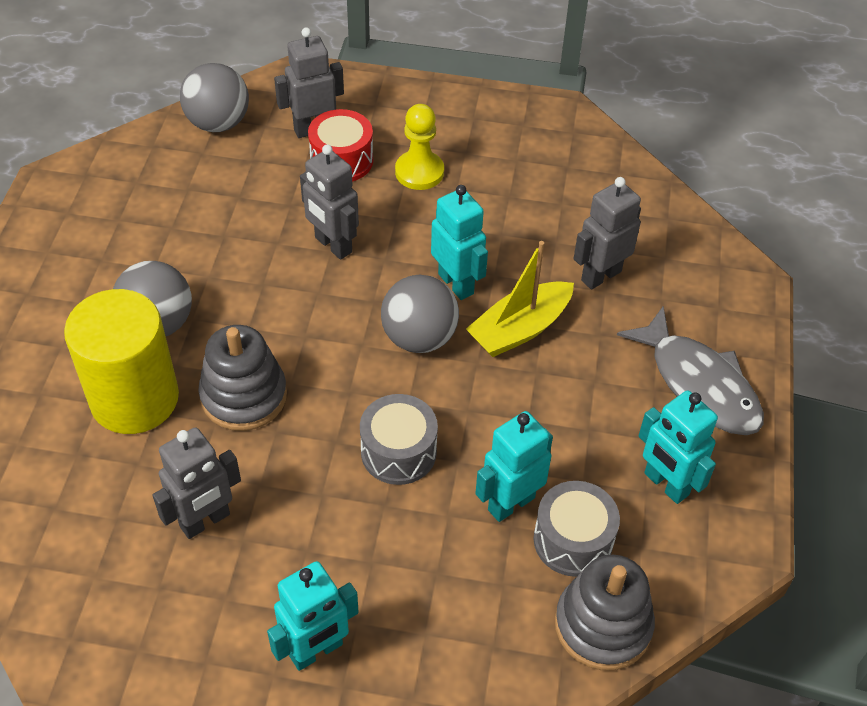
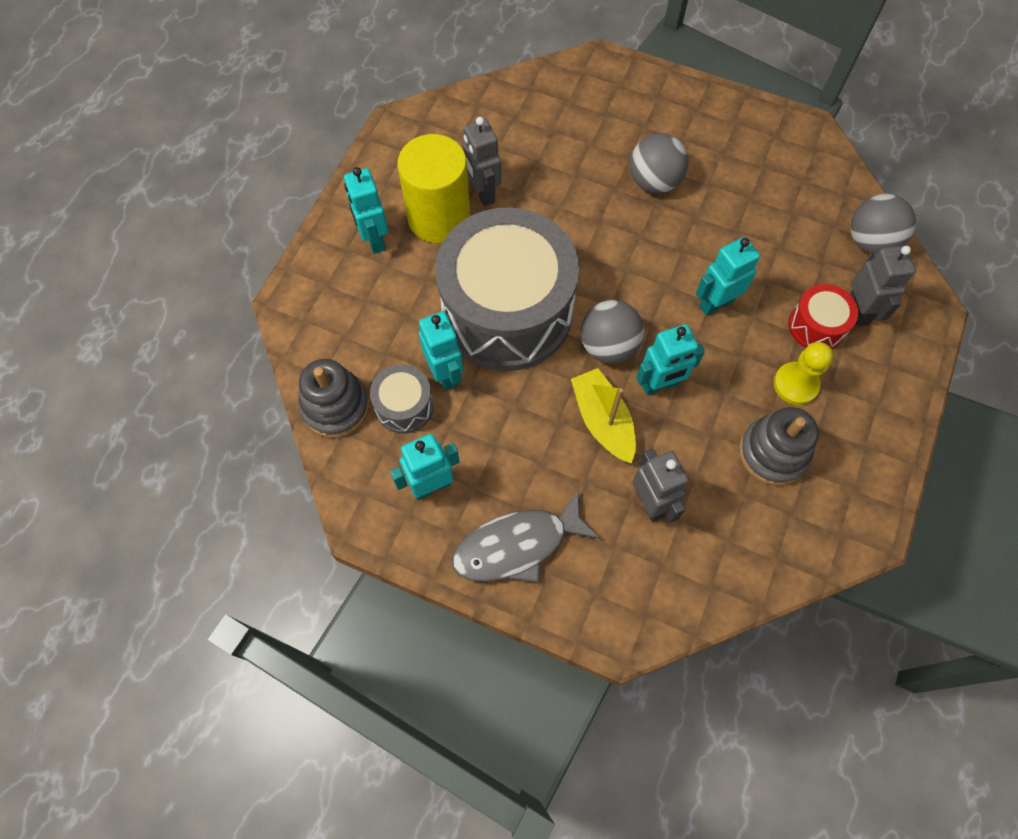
camera: 105 degrees right, 15 degrees up
(134, 399) = (590, 163): yellow cylinder -> yellow cylinder (439, 217)
(244, 396) = (578, 225): grey stacking toy -> grey stacking toy (773, 453)
(333, 245) = (716, 303): grey robot -> turquoise robot
(398, 452) = (507, 311): grey drum -> grey drum, size x2.36

